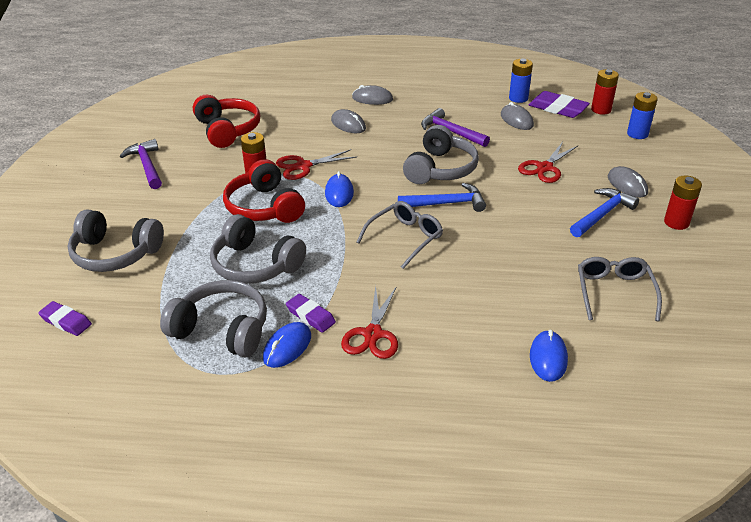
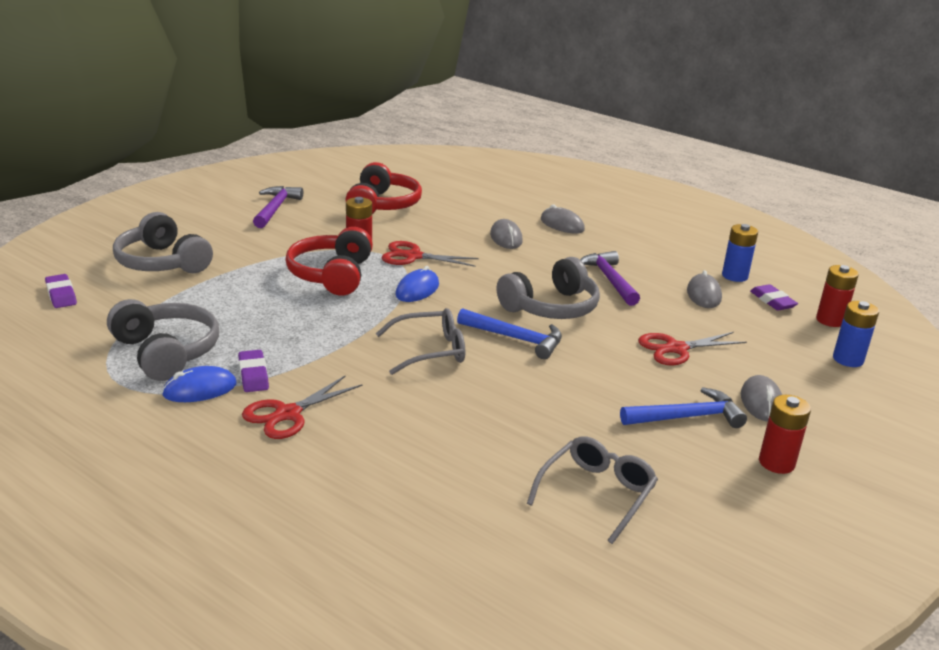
camera: 30 degrees right, 10 degrees down
(255, 265) = (261, 316): grey headphones -> none
(548, 358) = (433, 516): blue mouse -> none
(558, 108) = (772, 301): purple eraser -> purple eraser, size x0.65

